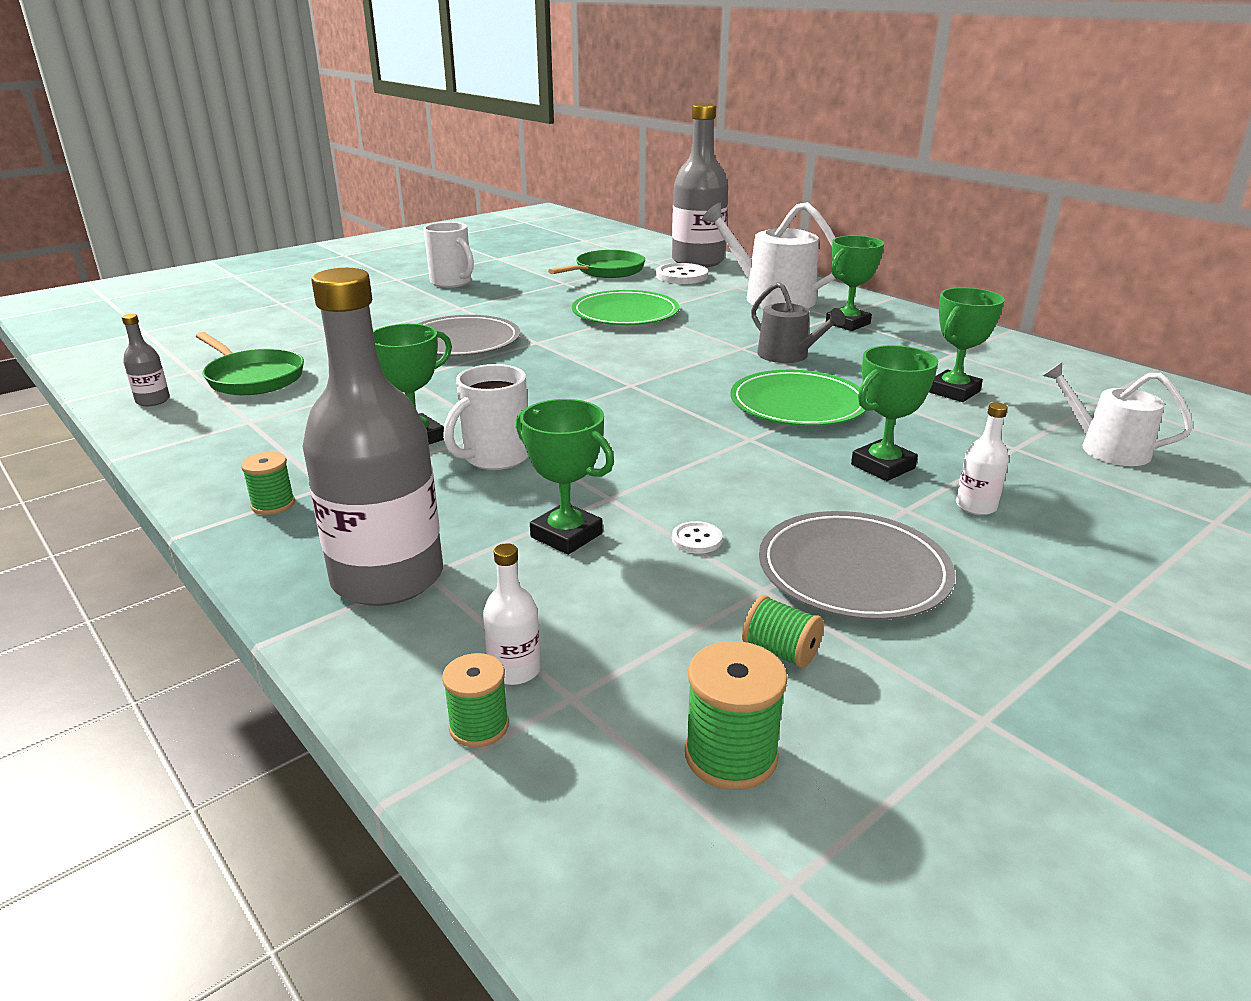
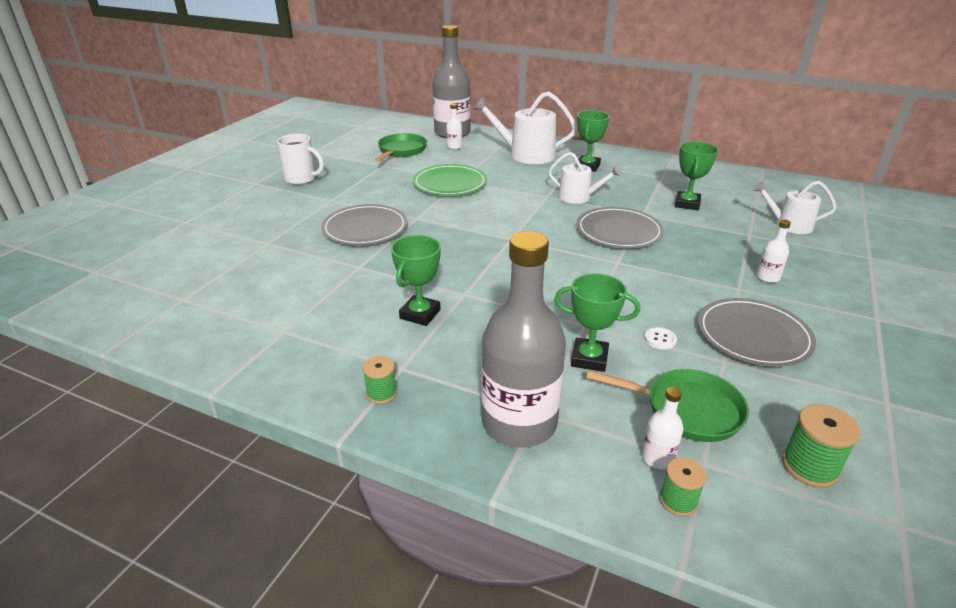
camera: 25 degrees left, 5 degrees up
(153, 400) = (183, 333): grey bottle -> none
(252, 378) = (242, 294): green pan -> green pan (686, 410)
(494, 458) = (487, 315): white mug -> none
(681, 276) = (454, 147): white button -> white bottle
(780, 652) = (770, 397): green spool -> none
(788, 356) = (578, 197): grey watering can -> white watering can
(798, 404) = (618, 231): green plate -> grey plate
(883, 466) = (702, 263): green trophy -> none

